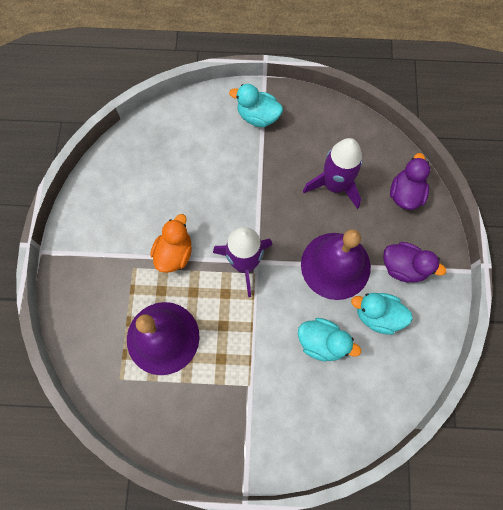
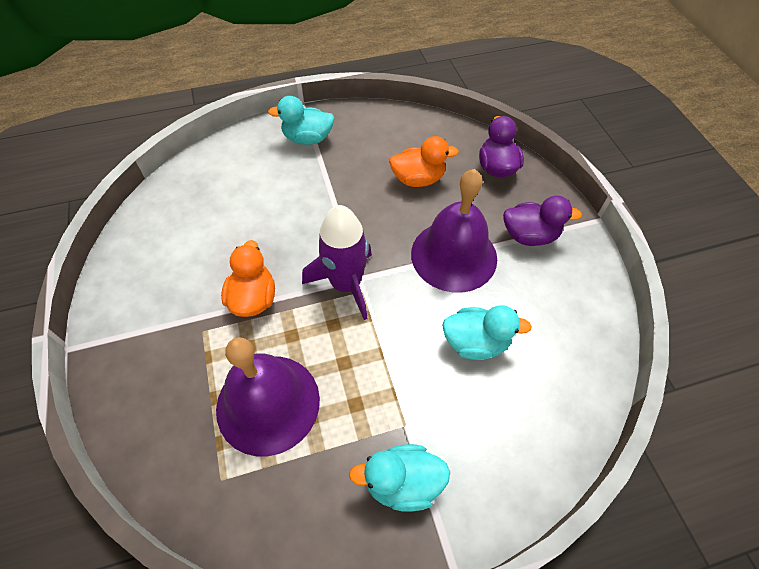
camera: 20 degrees left, 15 degrees down
(334, 185) = (418, 179): purple rocket -> orange duck
(377, 315) = (525, 293): turquoise duck -> turquoise duck (402, 482)

